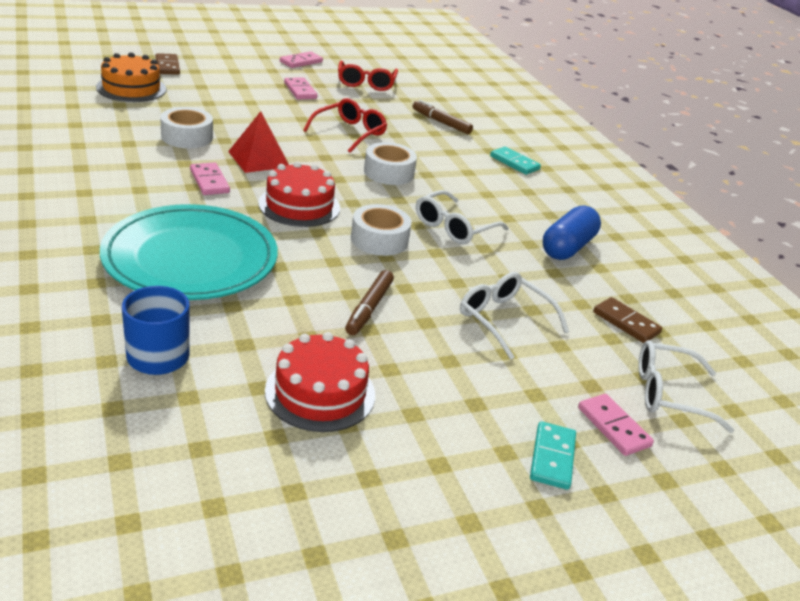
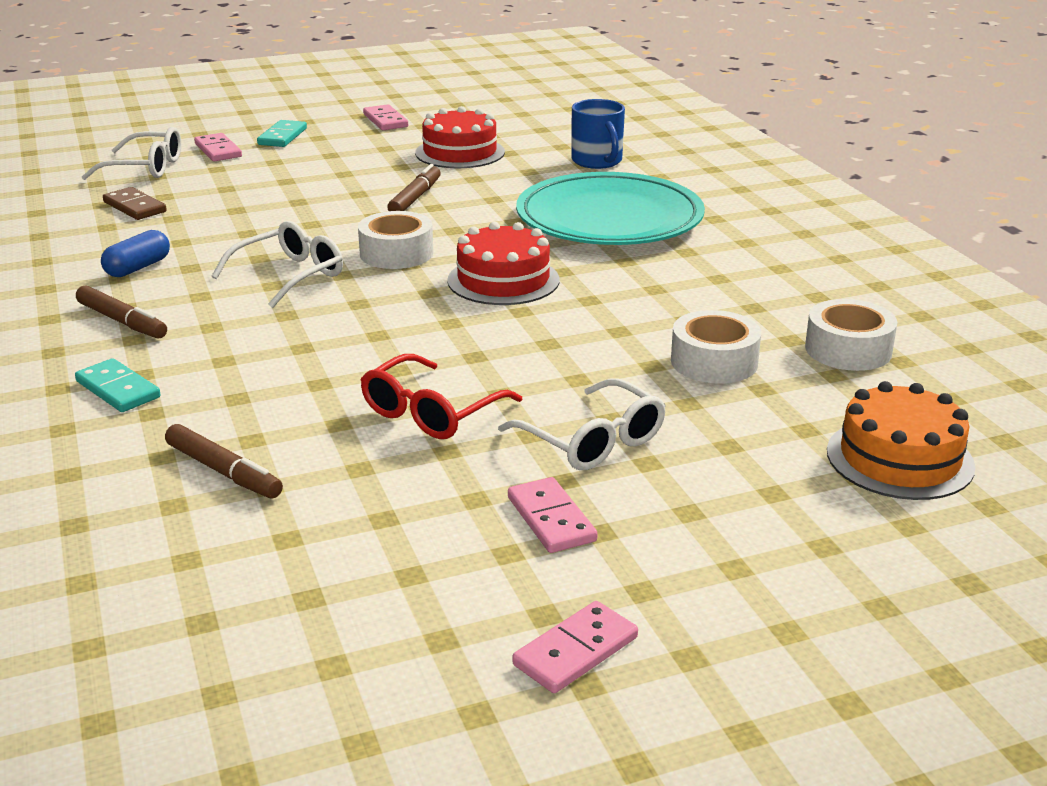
camera: 175 degrees left, 5 degrees down
(167, 66) = (895, 548): brown domino -> none
(209, 181) = (636, 297): pink domino -> pink domino (385, 120)
(259, 159) = (581, 338): red pyramid -> none
(366, 83) = (383, 585): red glasses -> none
(388, 172) = (367, 341): white tape -> white tape (848, 350)
(504, 320) = (274, 200): white glasses -> white glasses (593, 441)
(544, 203) = (122, 321): none -> brown marker
(567, 247) = (138, 268): blue capsule -> blue capsule, size x0.66

